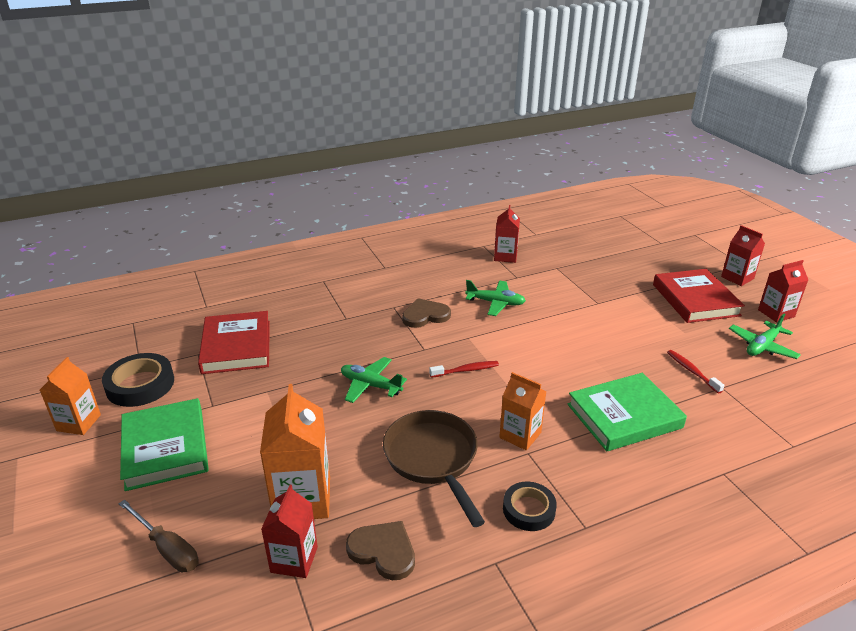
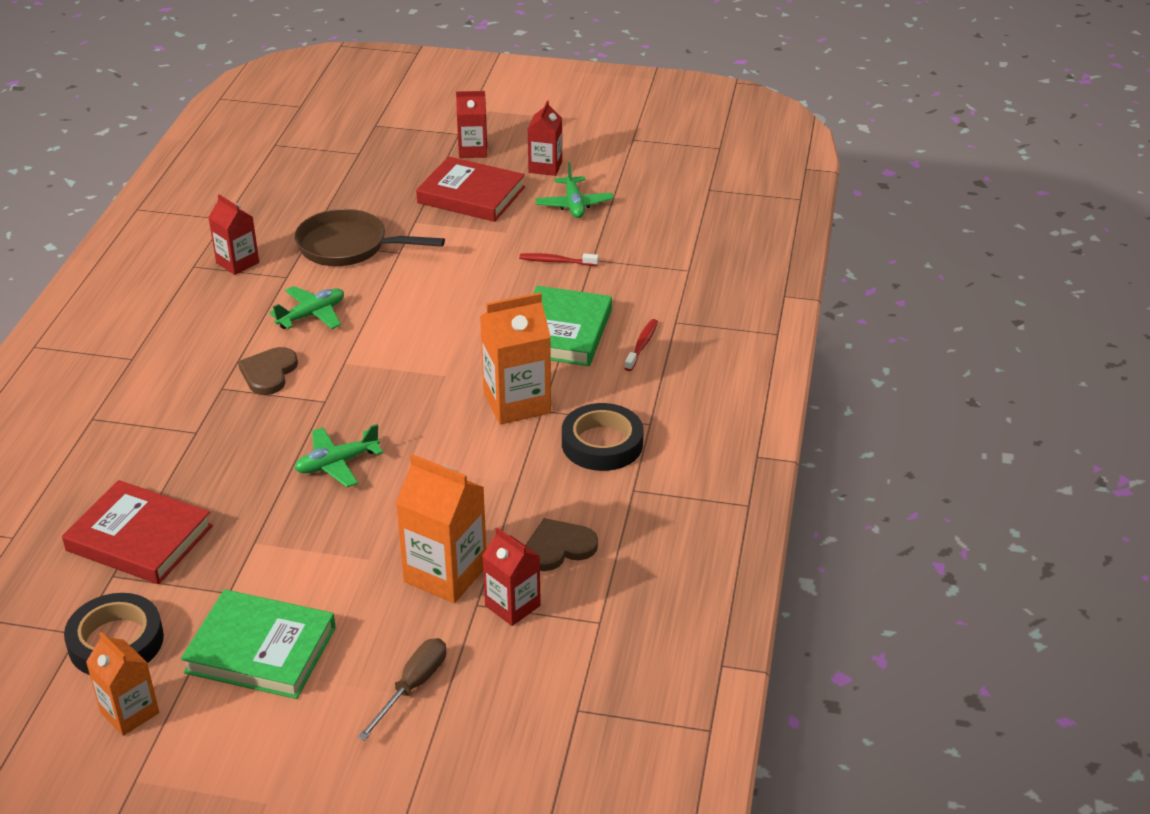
camera: 55 degrees left, 5 degrees up
(167, 548) = (412, 687): brown screwdriver -> brown screwdriver turned 45 degrees counterclockwise
(433, 459) = (486, 469): brown pan -> brown pan (348, 246)
(466, 370) = (392, 390): red toothbrush -> red toothbrush (642, 345)
(520, 435) = (517, 403): orange carton -> orange carton, size x1.57
(529, 509) = (602, 443): black tape -> black tape, size x1.53

